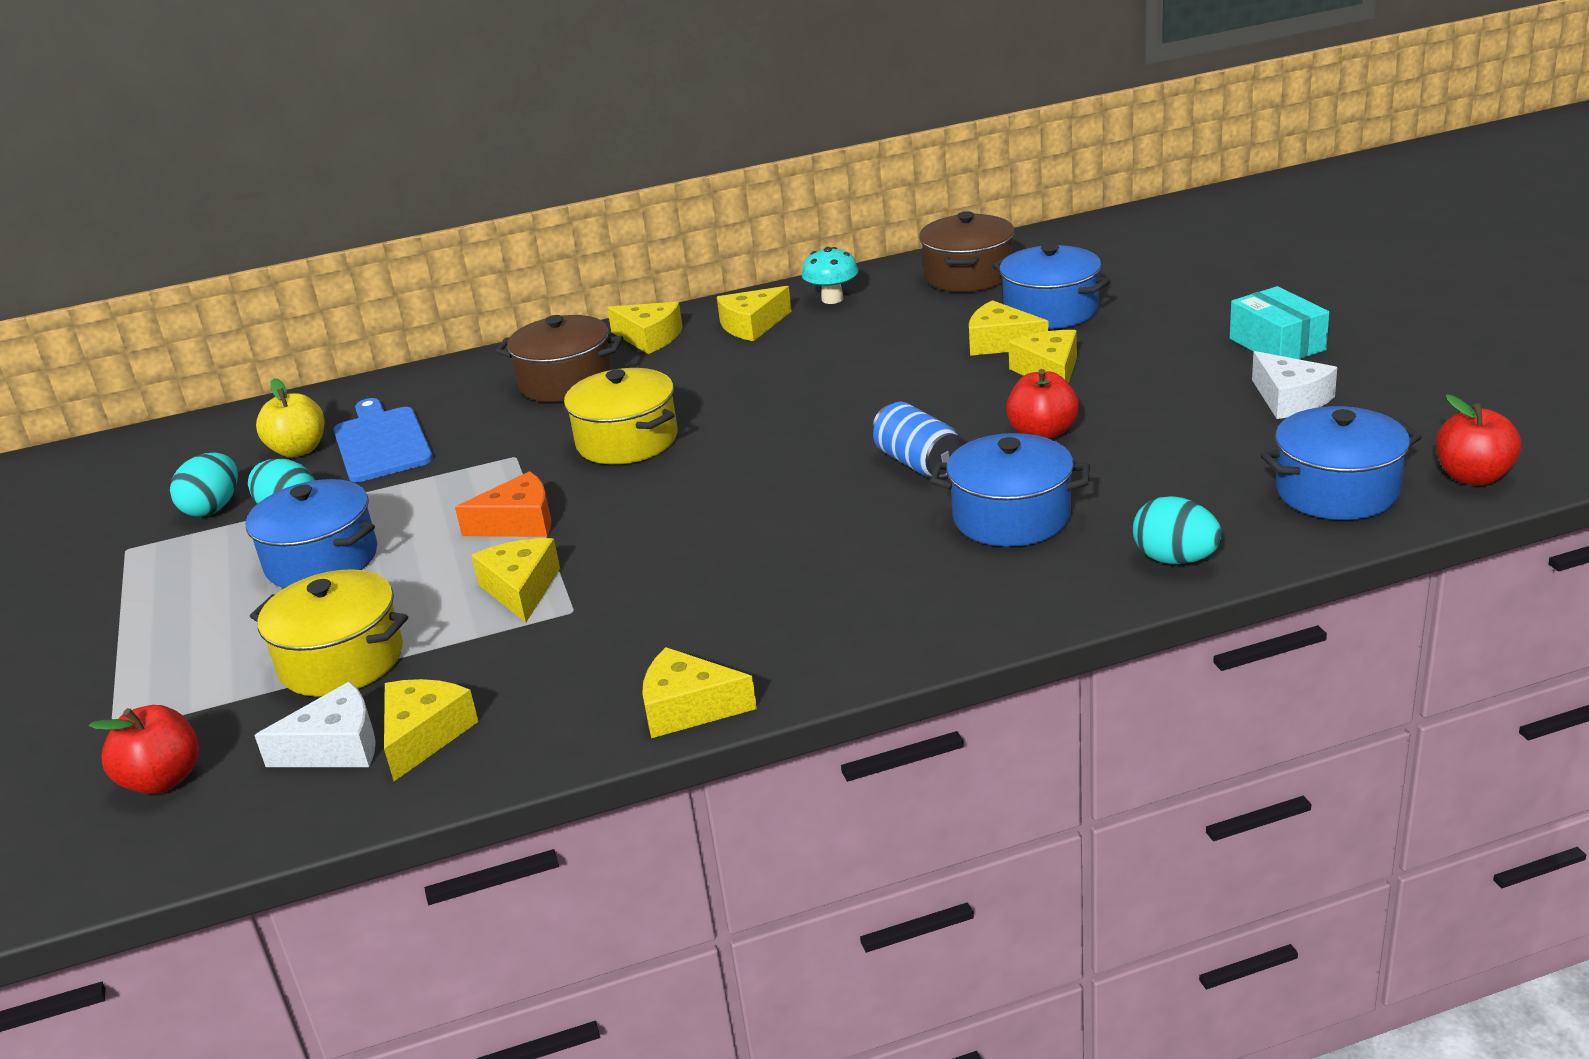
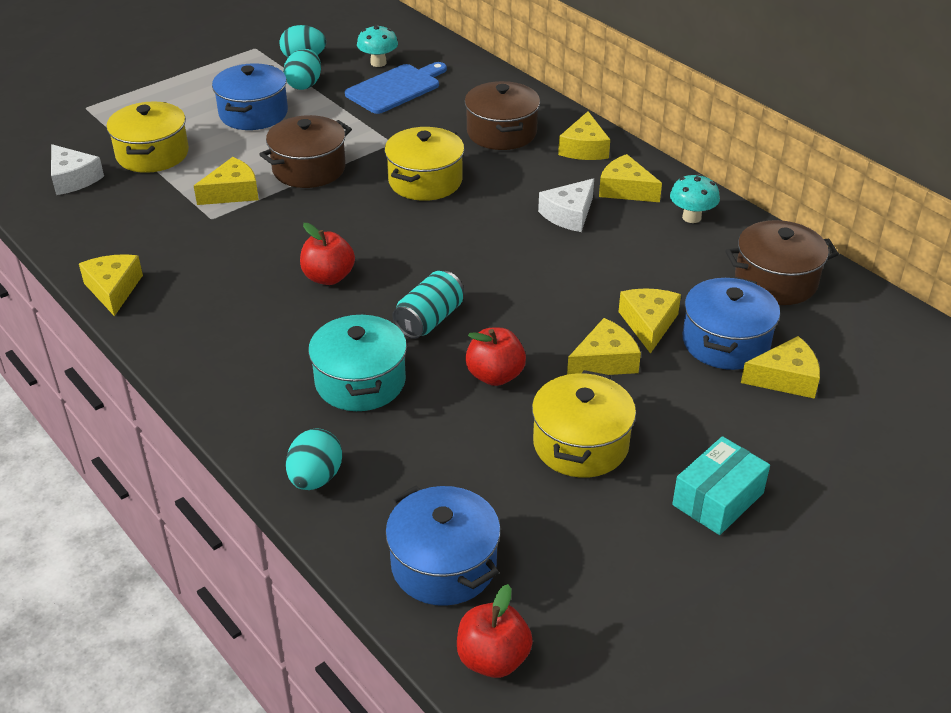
camera: 65 degrees right, 10 degrees up
(163, 780) = (45, 137): red apple -> red apple (328, 277)
(299, 450) = (378, 63): yellow apple -> turquoise mushroom
(424, 735) = (84, 204): yellow cheese -> yellow cheese (785, 378)
(519, 523) = (309, 169): orange cheese -> brown pot
(918, 463) = (429, 320): blue can -> turquoise can
(1011, 517) = (360, 381): blue pot -> turquoise pot
(1175, 399) = (580, 444): none -> yellow pot
(1290, 399) = (605, 519): white cheese -> white cheese (569, 214)

